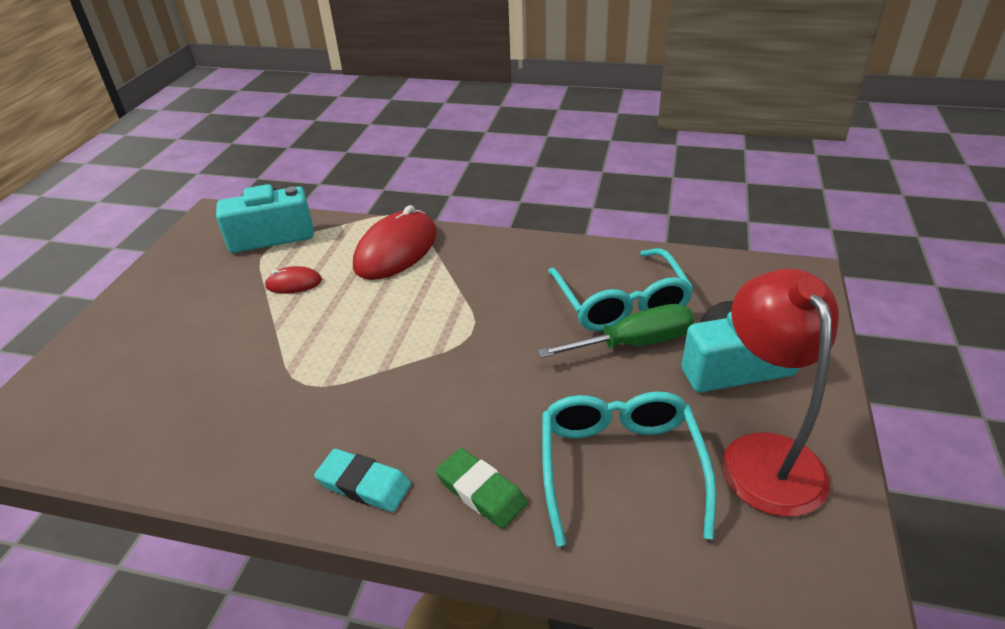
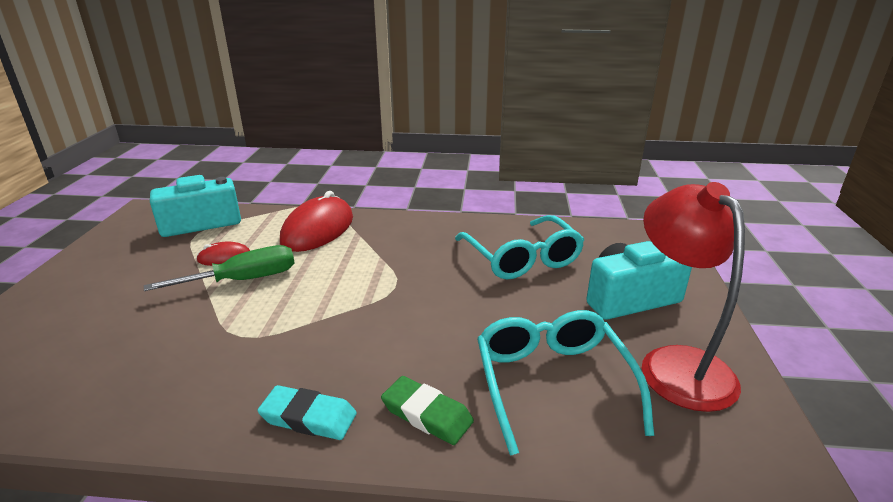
camera: 10 degrees left, 10 degrees down
(634, 343) = (541, 287): green screwdriver -> green screwdriver (244, 280)

